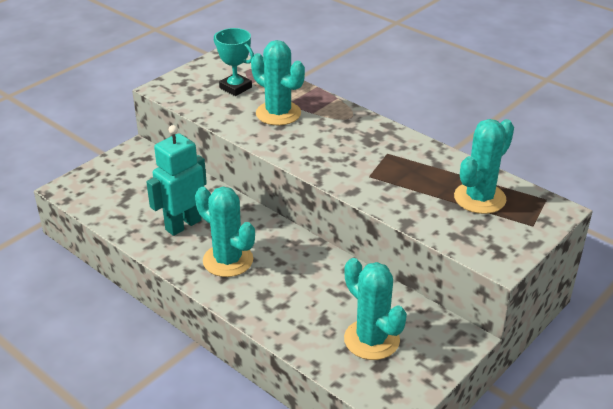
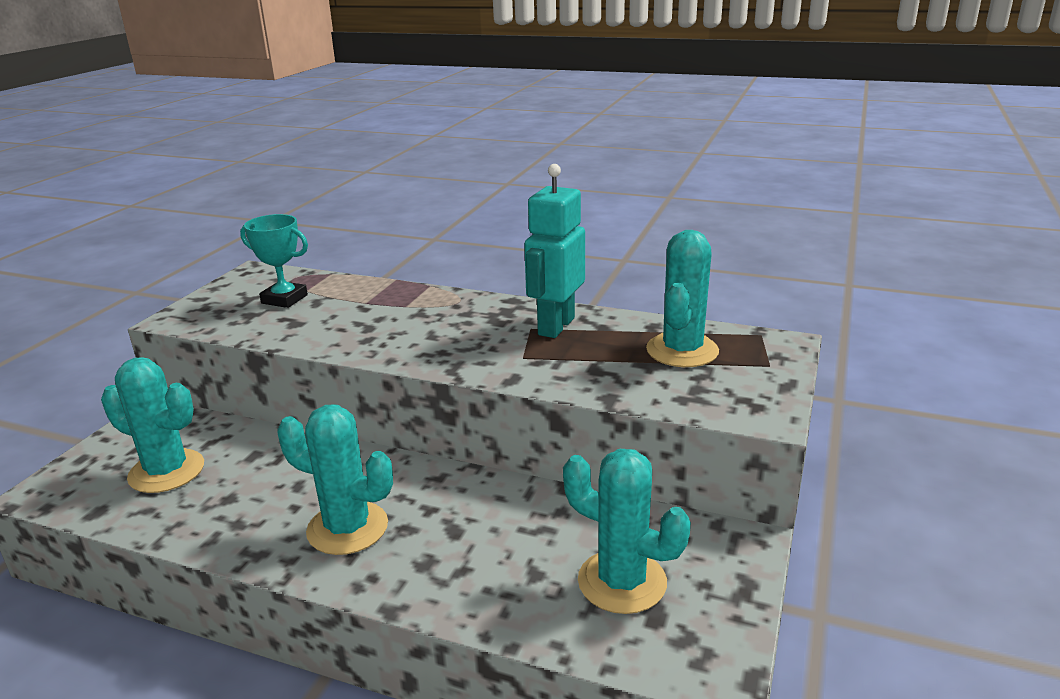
camera: 20 degrees left, 10 degrees down
(183, 225) = (256, 496): turquoise robot -> turquoise robot (555, 326)
(278, 113) = (358, 315): turquoise cactus -> turquoise cactus (166, 471)

